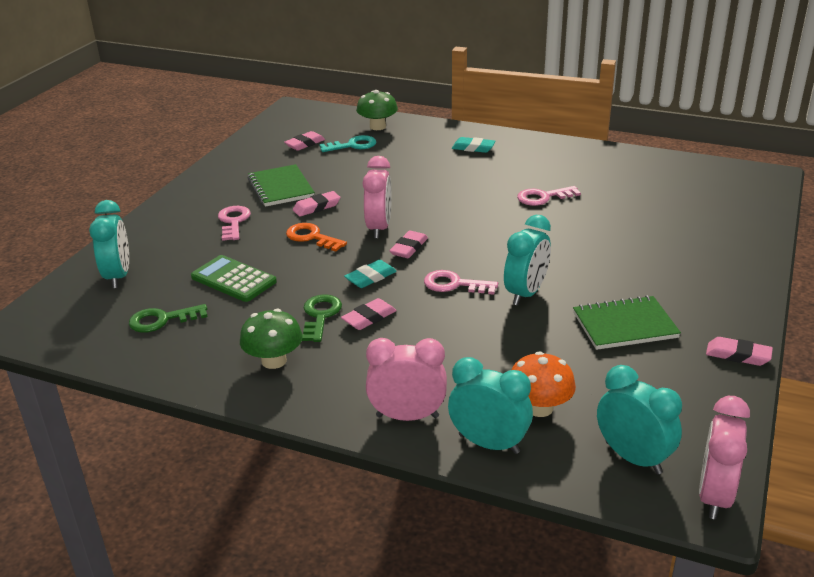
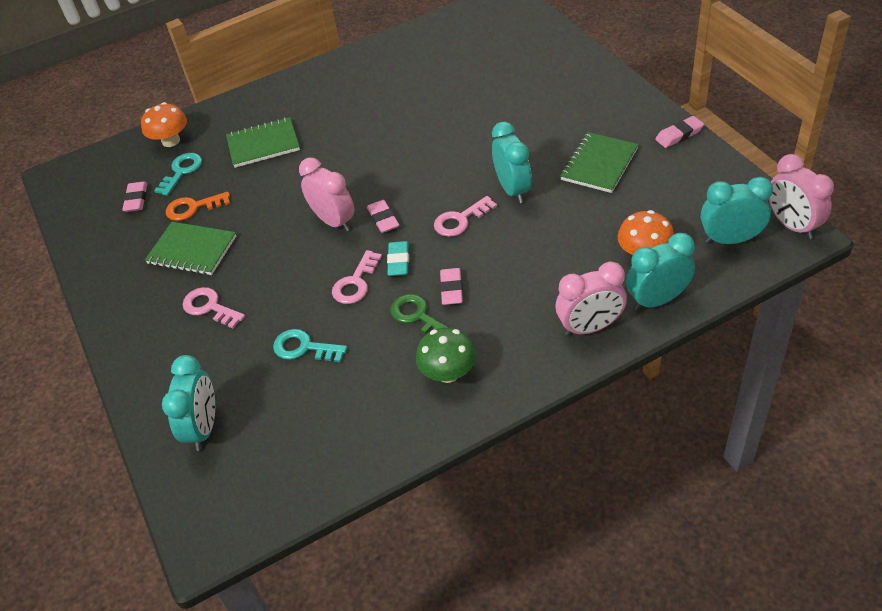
camera: 45 degrees left, 15 degrees up
(118, 276) = (204, 428): turquoise clock -> turquoise clock turned 60 degrees clockwise
(162, 320) = (312, 423): green key -> none
(233, 279) = (304, 348): green calculator -> turquoise key
(311, 237) = (298, 268): orange key -> orange key (193, 208)
(317, 207) = (254, 243): pink eraser -> none
(377, 126) = (171, 141): green mushroom -> orange mushroom
(407, 416) = (590, 327): pink clock -> pink clock turned 150 degrees counterclockwise
(422, 160) = (263, 144): none -> green notebook
(473, 148) = (283, 107): turquoise eraser -> none
(543, 197) = (402, 112): pink key -> pink key (355, 283)

